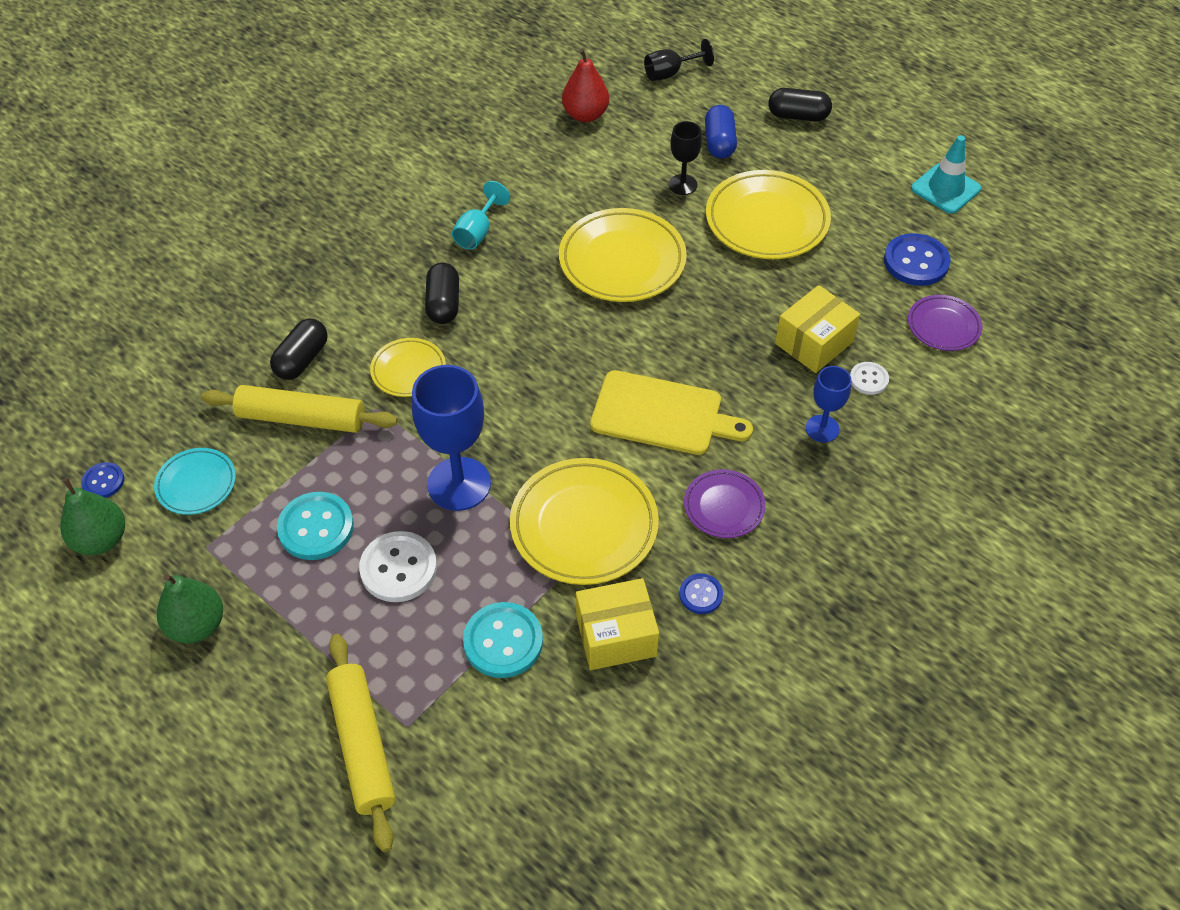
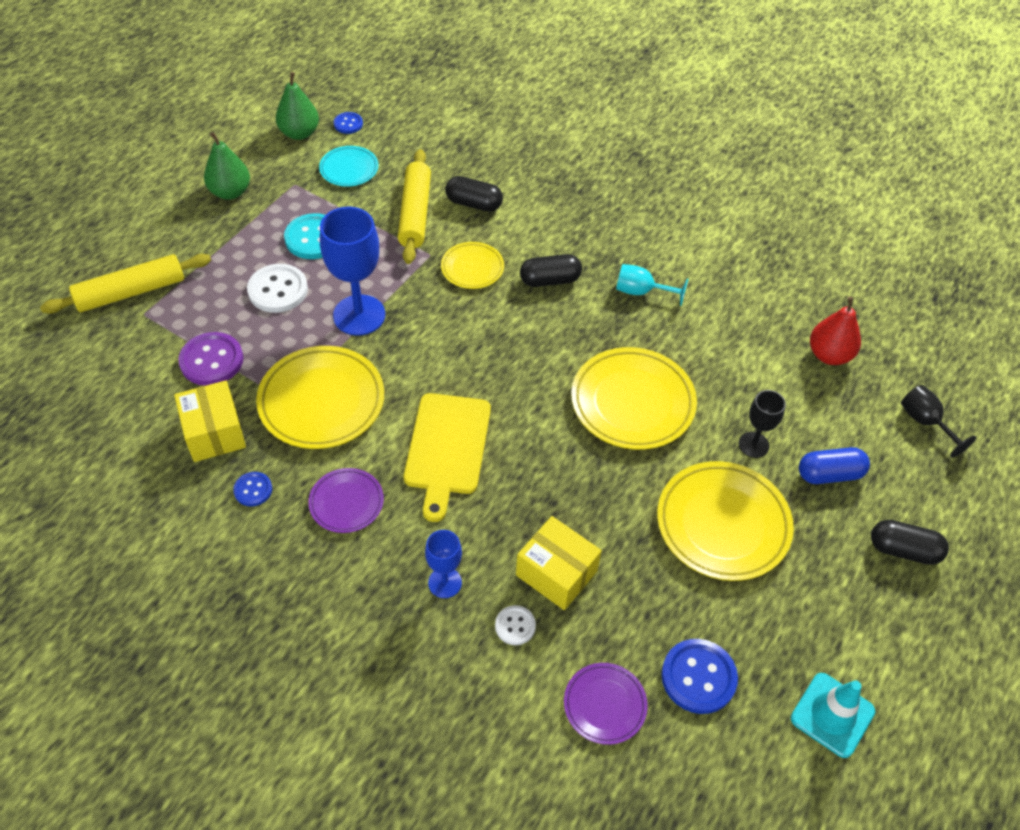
camera: 80 degrees right, 0 degrees up
(503, 641) = (211, 360): turquoise button -> purple button
(798, 116) = (903, 550): black capsule -> black capsule turned 75 degrees counterclockwise

